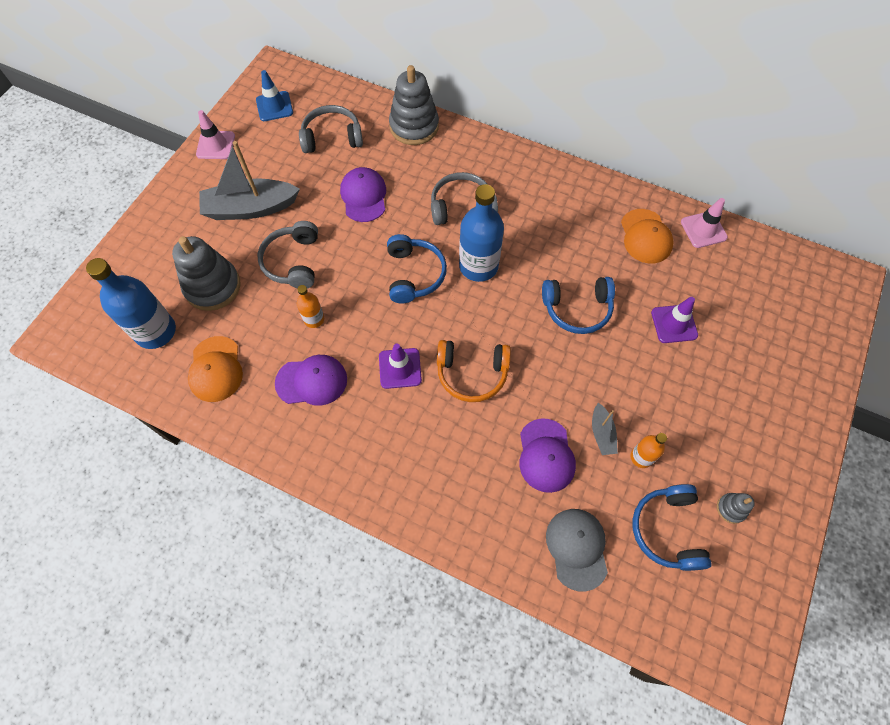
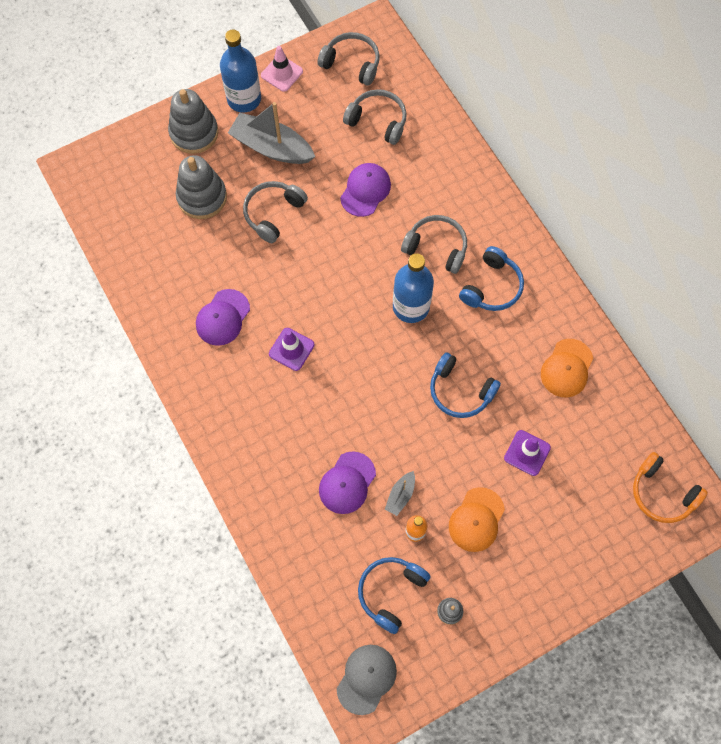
camera: 35 degrees right, 5 degrees up
(155, 331) = (140, 208): blue bottle -> blue bottle (244, 99)
(216, 369) = (163, 265): orange cap -> orange cap (476, 520)
(274, 106) = (351, 63): blue traffic cone -> grey headphones
(311, 381) = (223, 317): purple cap -> purple cap turned 90 degrees clockwise
(314, 319) = (257, 270): orange bottle -> none
(414, 126) = (452, 151): grey stacking toy -> grey stacking toy (194, 133)
(414, 274) = (356, 282): blue headphones -> blue headphones (492, 287)
(472, 373) = (340, 388): orange headphones -> orange headphones (662, 493)
(577, 548) = (317, 559): grey cap -> grey cap (366, 679)
(703, 230) = (621, 394): pink traffic cone -> none

